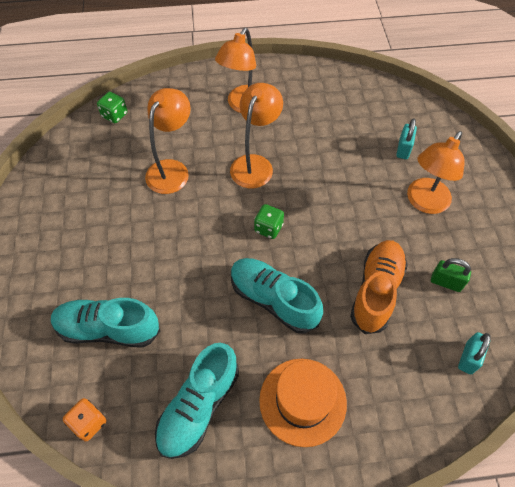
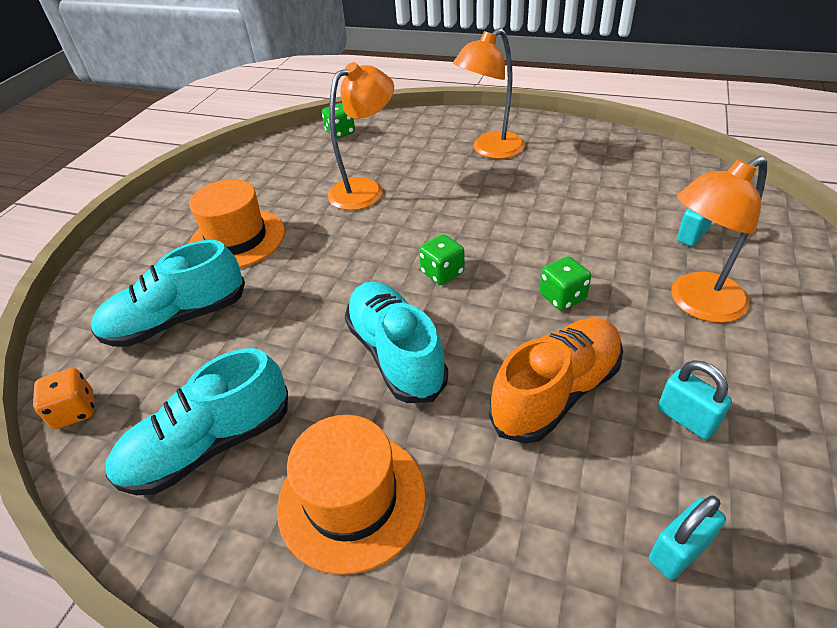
camera: 30 degrees right, 15 degrees down
(102, 246) = (237, 239): none -> orange hat
(108, 329) = (177, 320): turquoise shoe -> turquoise shoe turned 60 degrees counterclockwise
(255, 164) = (468, 206): orange lamp -> none
(350, 223) = (562, 297): none -> green dice
(446, 282) = (686, 418): green padlock -> turquoise padlock

